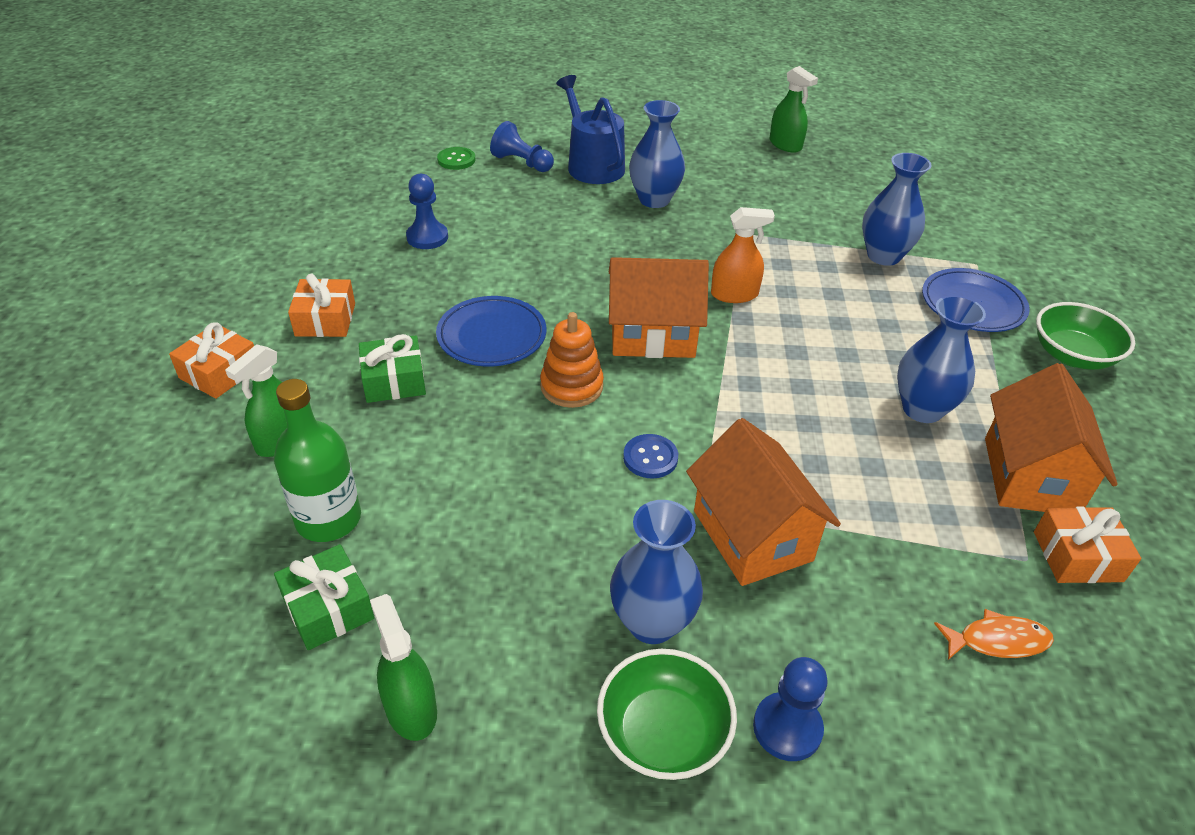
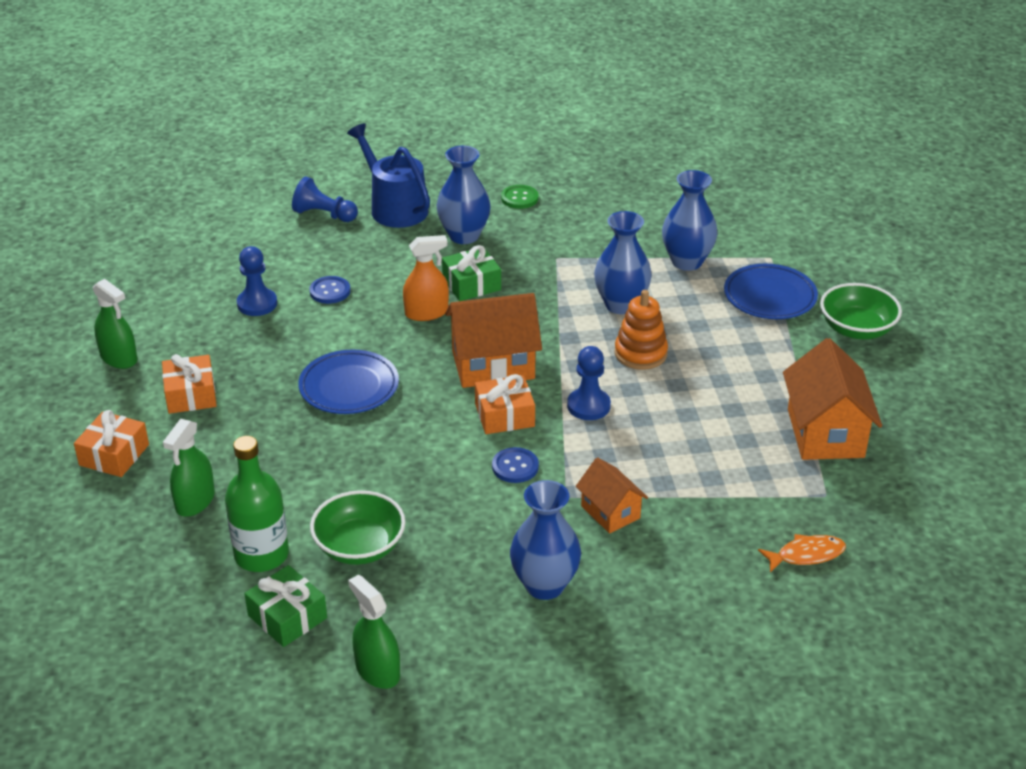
camera: 10 degrees left, 5 degrees down
(394, 381) = (275, 438): green gift -> green gift (471, 284)
(456, 160) = (257, 220): green button -> green button (519, 198)
(504, 235) = (330, 291): none -> blue button
(571, 386) = (433, 419): orange stacking toy -> orange stacking toy (640, 353)
(663, 733) = (569, 654): green bowl -> green bowl (359, 547)
(734, 294) = (558, 317): orange spray bottle -> orange spray bottle (426, 313)
(752, 535) = (610, 512): orange house -> orange house, size x0.58
(785, 145) = (579, 160): green spray bottle -> green spray bottle (119, 358)
(787, 728) = (659, 636): blue pawn -> blue pawn (588, 406)
(922, 409) = (734, 393): blue vase -> blue vase (621, 305)
(1077, 556) = (864, 487): orange gift -> orange gift (504, 415)

